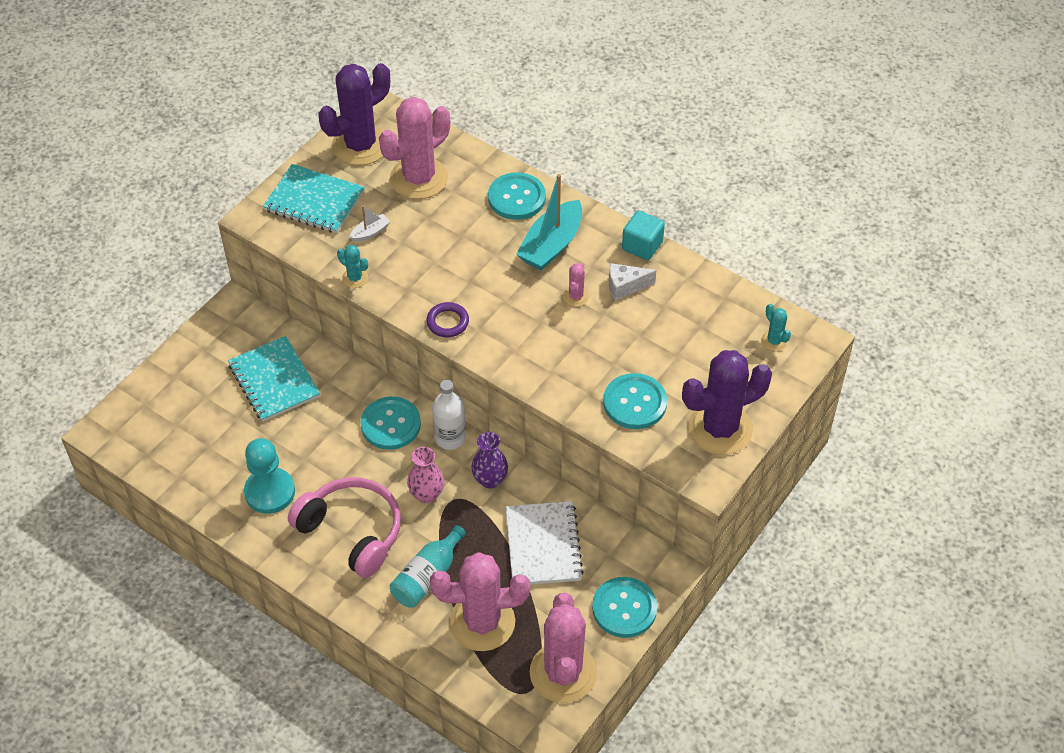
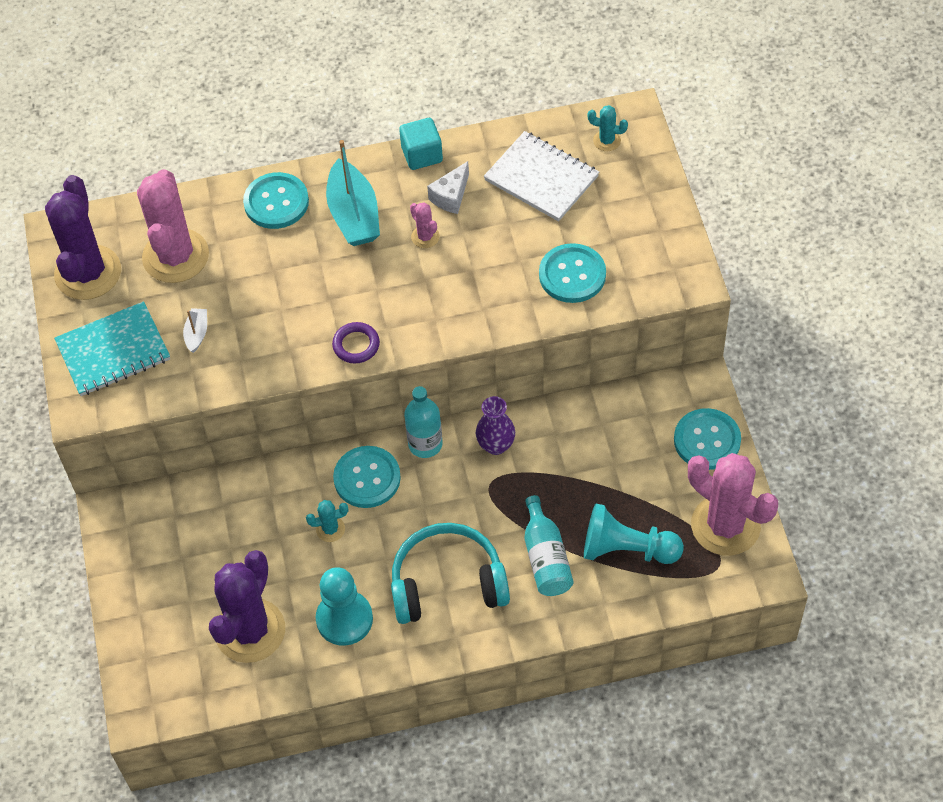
camera: 45 degrees left, 5 degrees up
(274, 380) = (228, 535): turquoise notebook -> none
(352, 532) = (447, 583): pink headphones -> turquoise headphones
(355, 278) = (235, 379): turquoise cactus -> turquoise cactus (330, 529)
(426, 494) = (465, 501): pink vase -> none
(450, 438) = (425, 444): white bottle -> turquoise bottle
(482, 622) = (627, 549): pink cactus -> turquoise pawn
(543, 545) = (595, 453): white notebook -> white notebook (541, 178)
(719, 428) = (653, 238): purple cactus -> purple cactus (250, 631)

